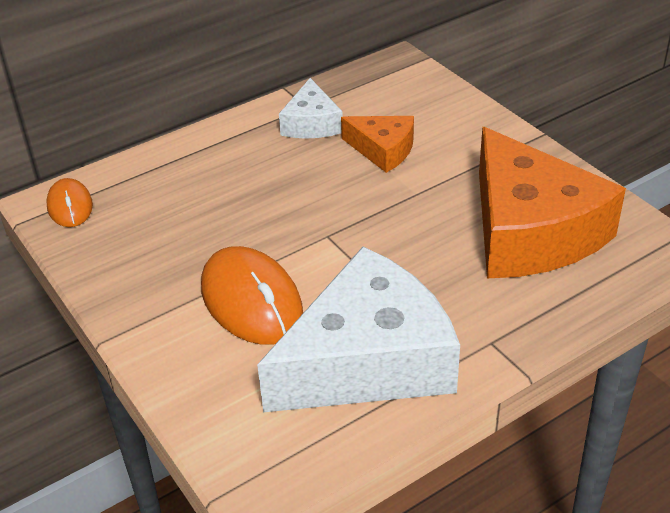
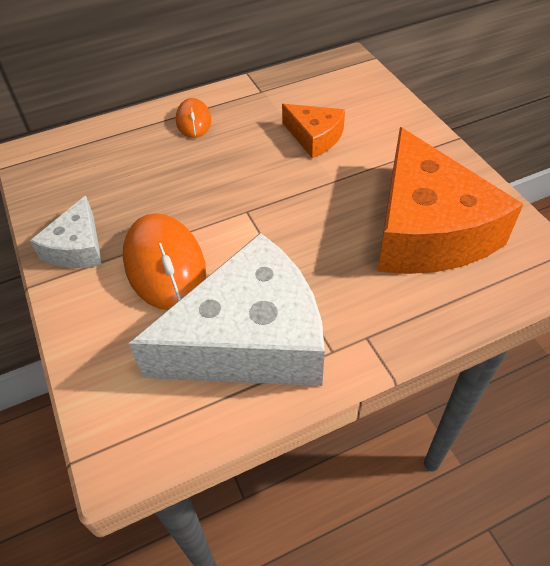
camera: 10 degrees right, 10 degrees up
(70, 206) = (45, 158): orange mouse -> orange mouse (193, 121)
(311, 123) = (261, 107): white cheese -> white cheese (77, 247)

